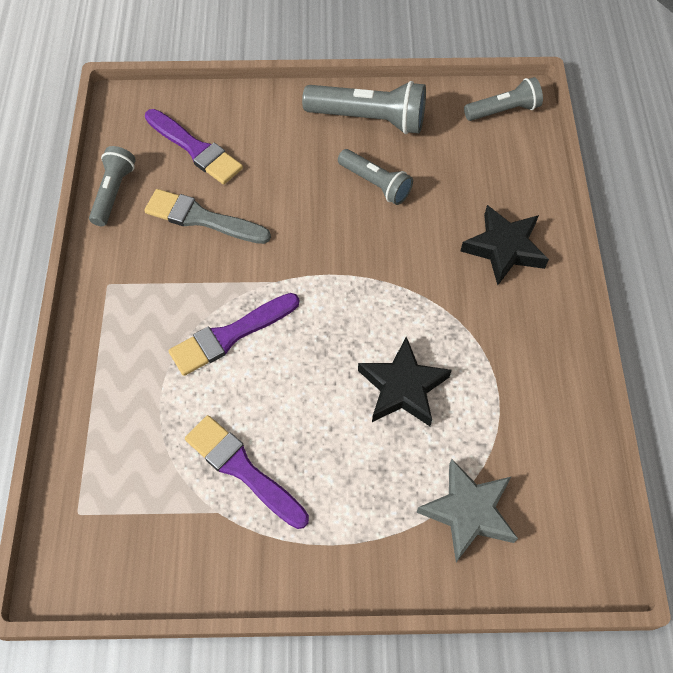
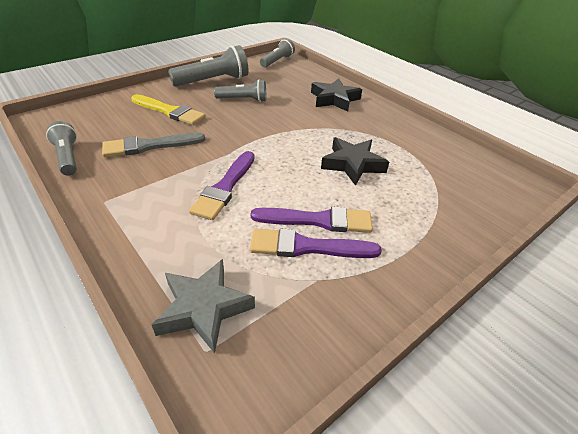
camera: 40 degrees left, 20 degrees down
(195, 149) = (114, 121): purple brush -> purple brush (317, 220)
(267, 162) = (169, 111): none -> yellow brush
(468, 512) = (450, 196): grey star -> grey star (203, 308)

